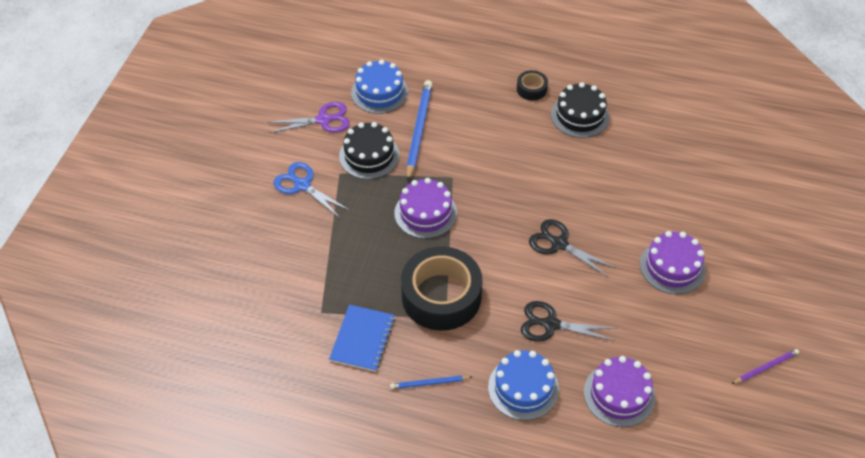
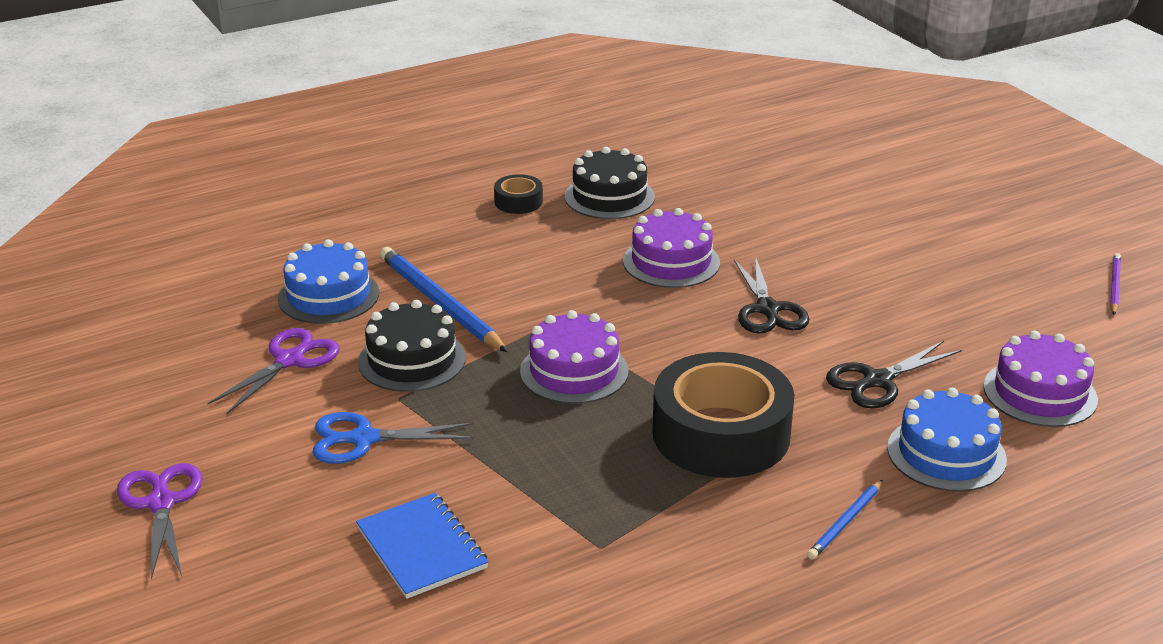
camera: 45 degrees left, 20 degrees down
(202, 162) = (161, 503): none -> purple scissors
(362, 339) = (698, 537): blue notebook -> blue notebook (421, 548)
(558, 244) = (768, 310): black scissors -> black scissors turned 90 degrees counterclockwise
(672, 267) = (906, 262): purple cake -> purple cake (671, 262)

